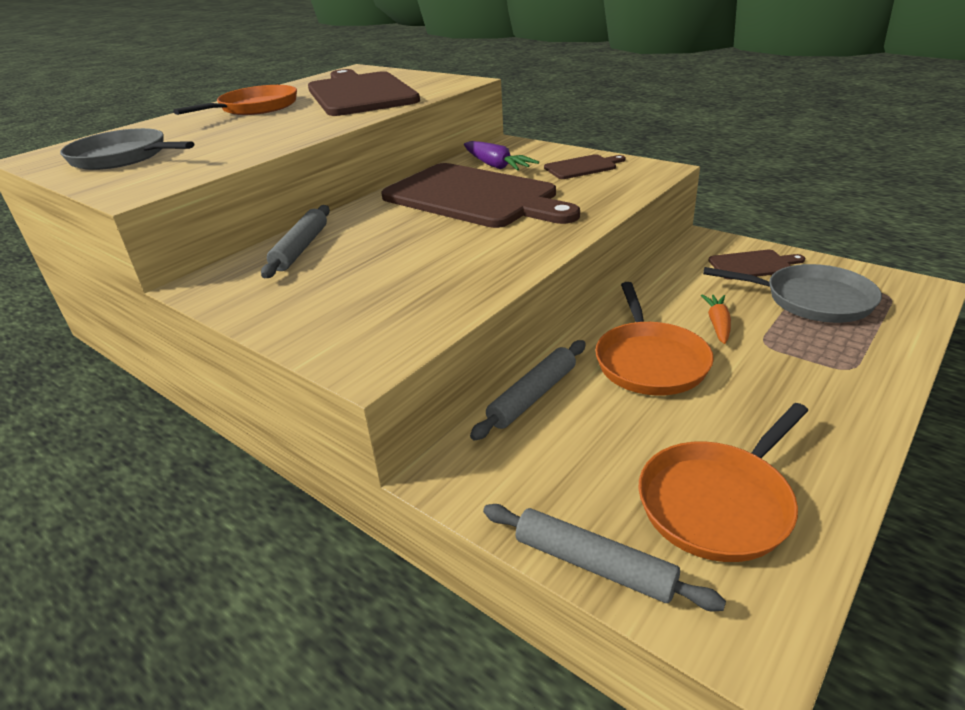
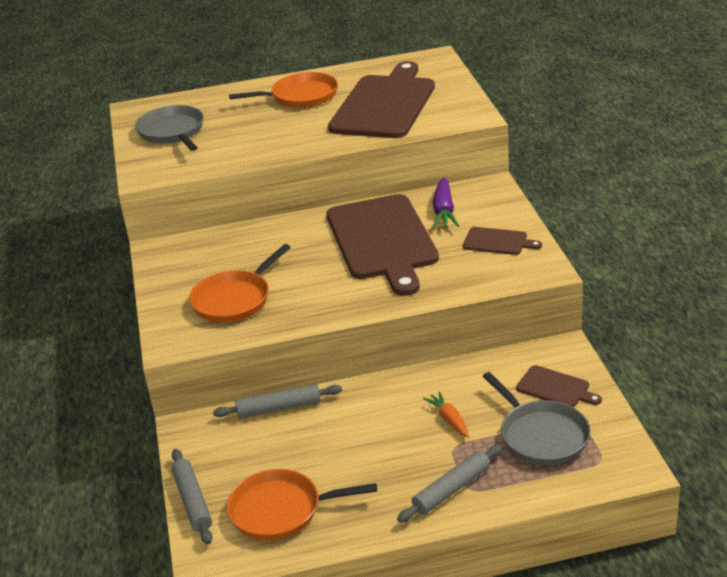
camera: 40 degrees right, 0 degrees up
(300, 248) = (232, 242): grey rolling pin -> grey rolling pin (451, 489)
(650, 361) = (369, 421): orange pan -> orange pan (234, 300)
(717, 324) = (449, 419): orange carrot -> orange carrot turned 75 degrees counterclockwise

